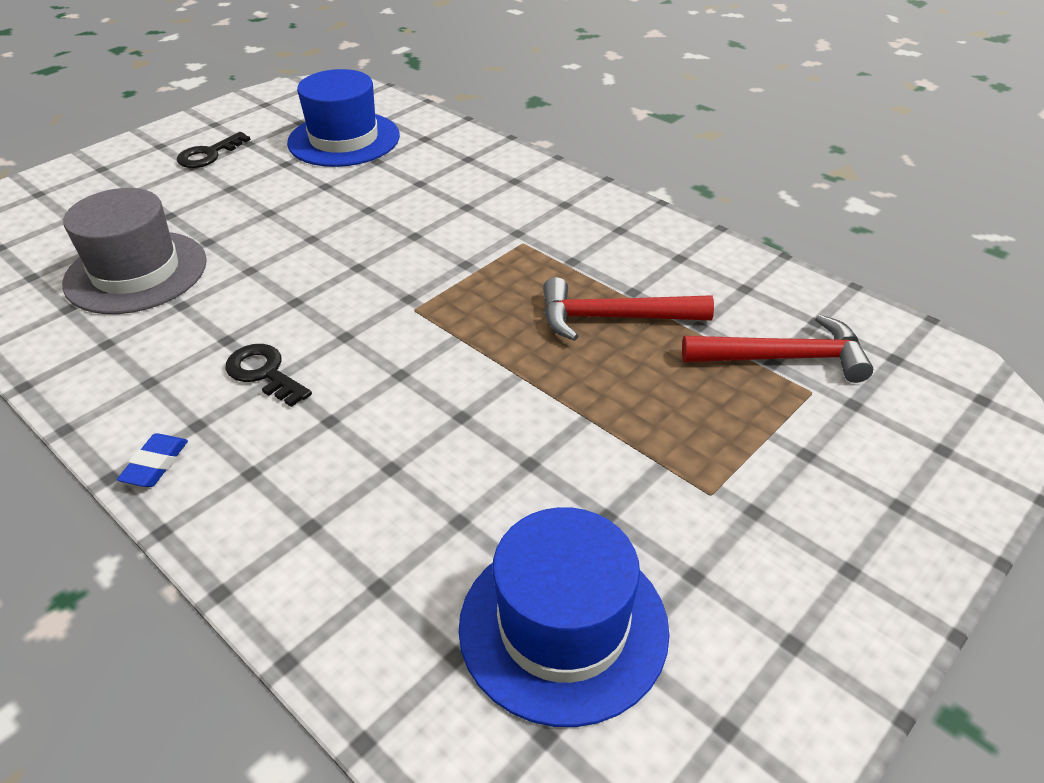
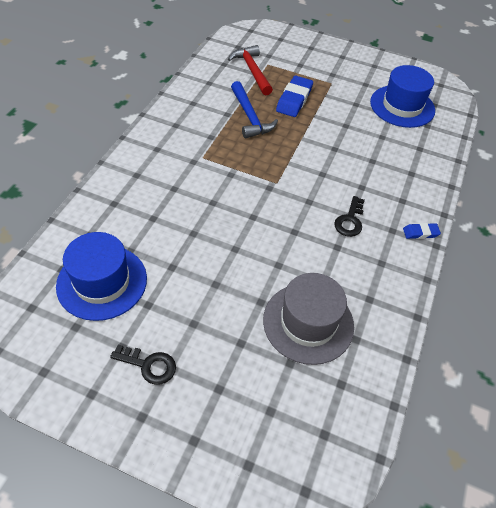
camera: 115 degrees left, 10 degrees up
(613, 318) = (250, 117): red hammer -> blue hammer
(654, 399) = (294, 100): none -> blue eraser

